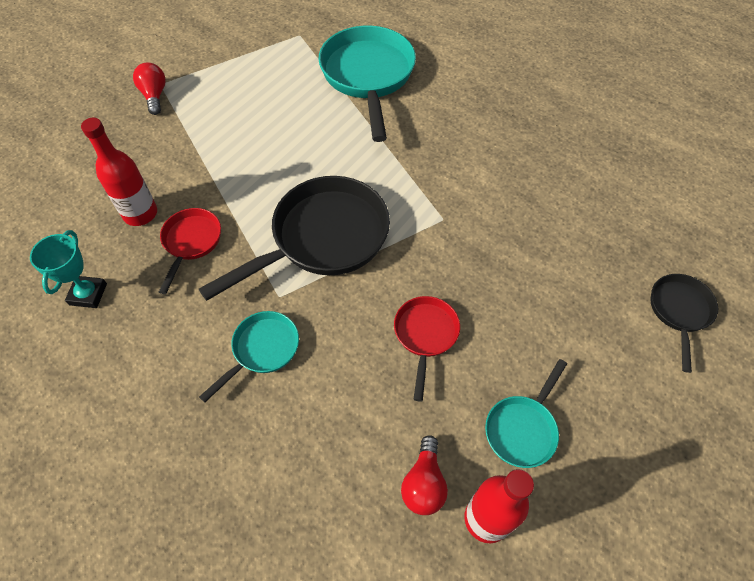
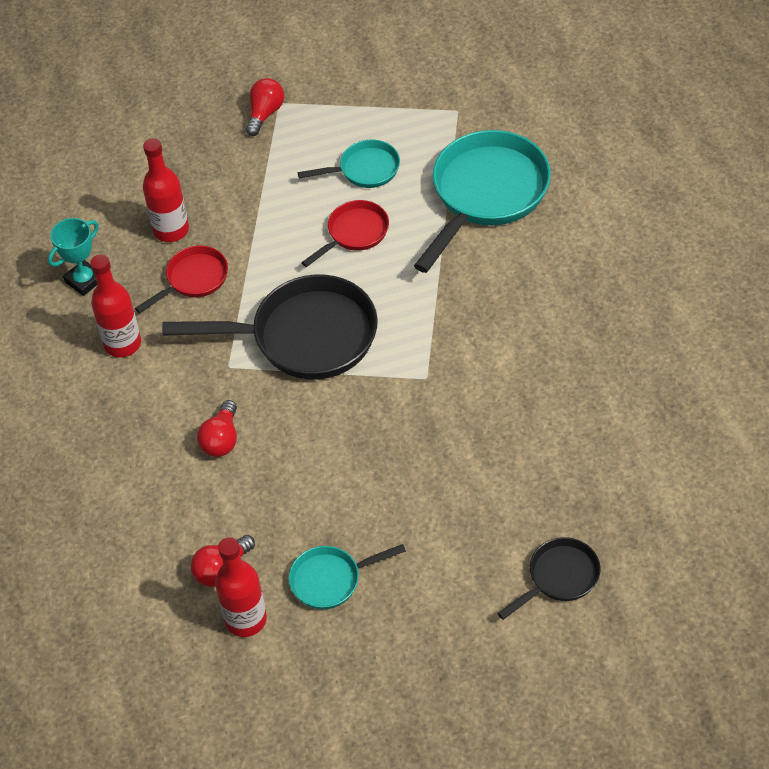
camera: 40 degrees right, 5 degrees down
(166, 330) = (122, 344): none -> red bottle
(262, 350) = (182, 402): turquoise pan -> turquoise pan (364, 170)
(324, 362) = (221, 439): none -> red light bulb
(425, 335) = (319, 466): red pan -> red pan (354, 233)

